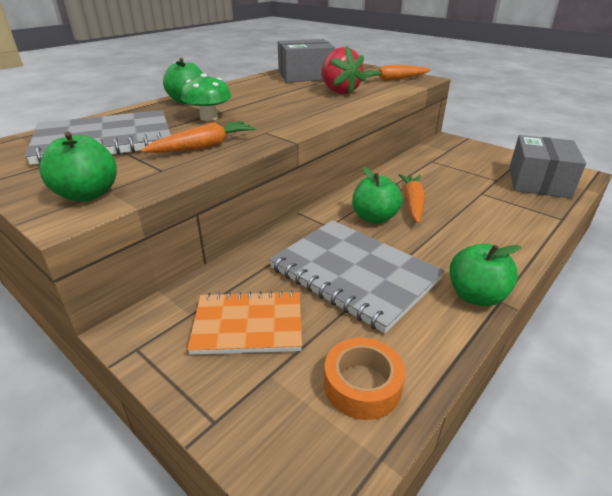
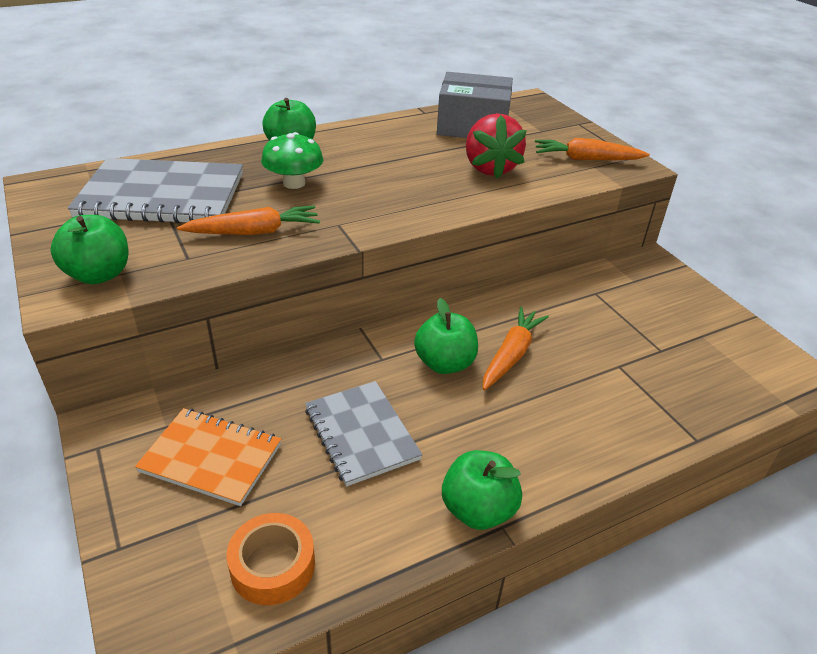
camera: 20 degrees right, 5 degrees up
(353, 274) = (361, 434): grey notebook -> grey notebook, size x0.65
(538, 182) = (722, 371): grey box -> none

